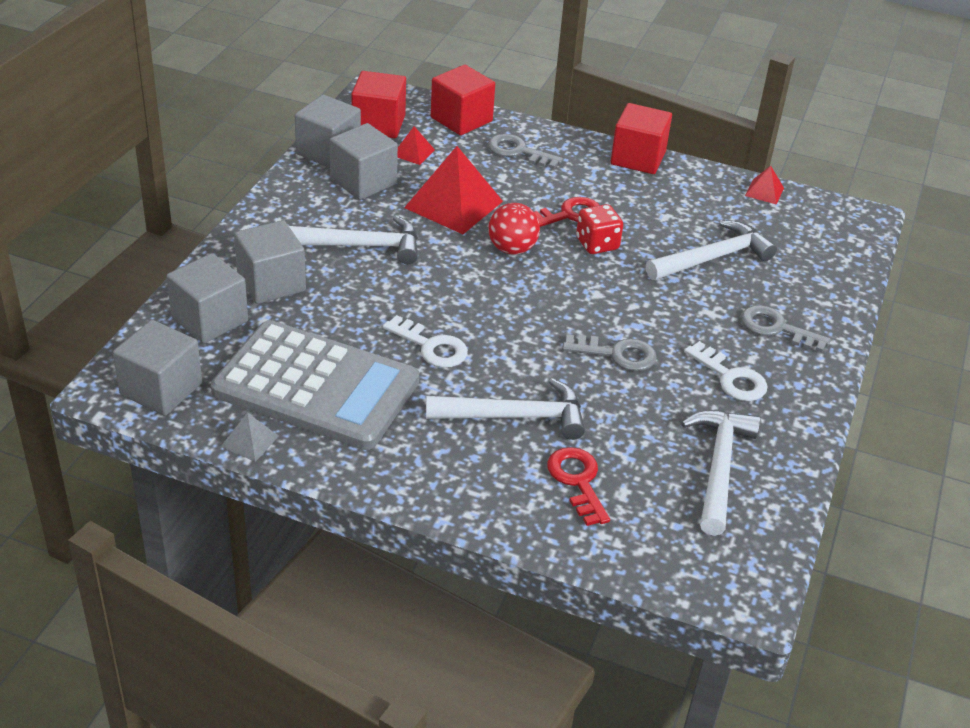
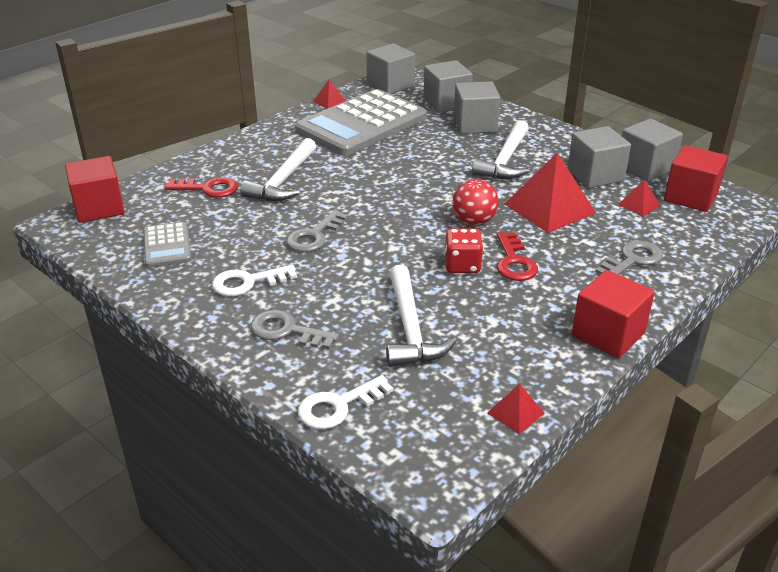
camera: 115 degrees right, 5 degrees down
(249, 441) = (330, 101): grey pyramid -> red pyramid
(431, 346) = (374, 166): white key -> white key (338, 406)
(461, 119) = (699, 241): red cube -> red cube (99, 208)
(718, 467) = (167, 245): white hammer -> grey calculator
(776, 328) = (287, 331): grey key -> grey key turned 120 degrees counterclockwise

